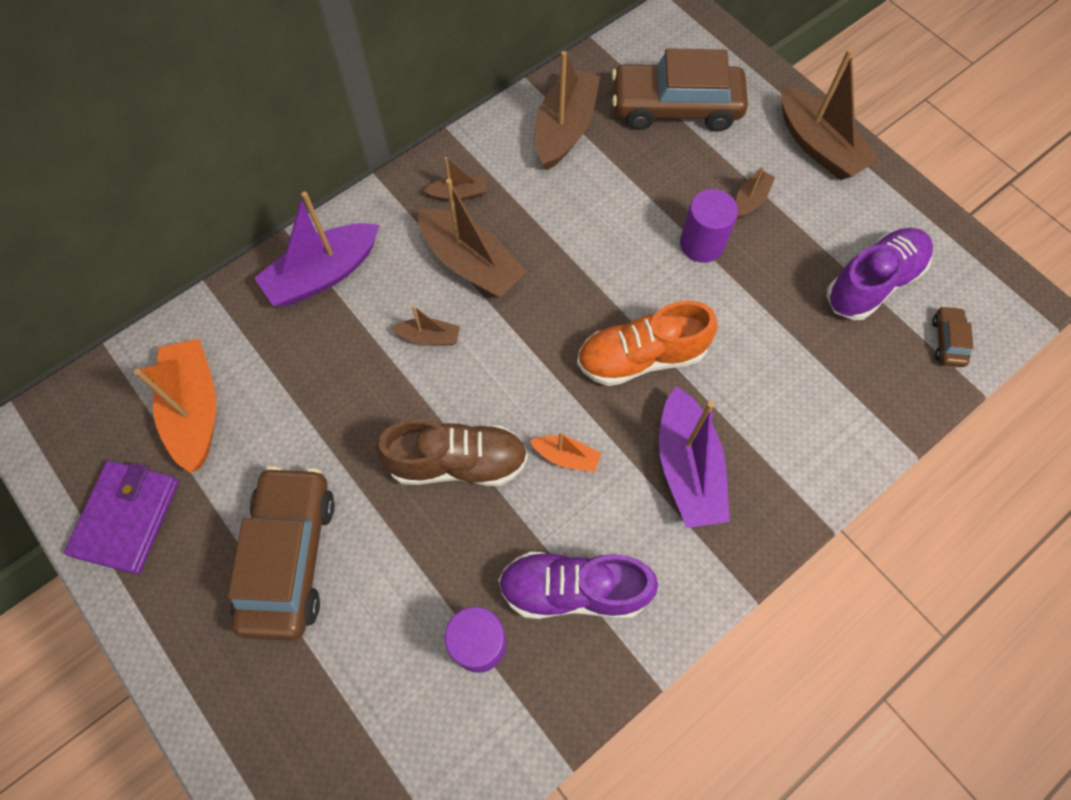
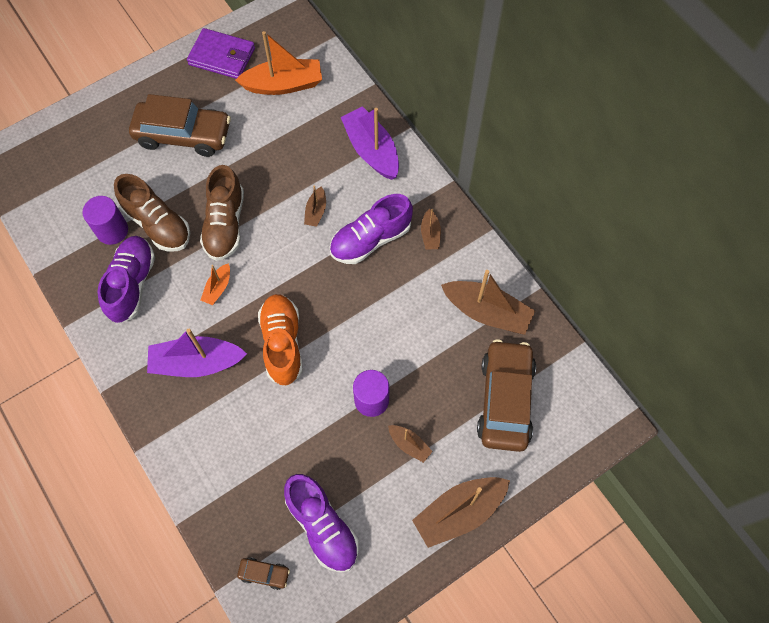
camera: 95 degrees right, 0 degrees up
(462, 569) = (157, 224): none -> brown shoe
(471, 263) = (370, 239): brown boat -> purple shoe

